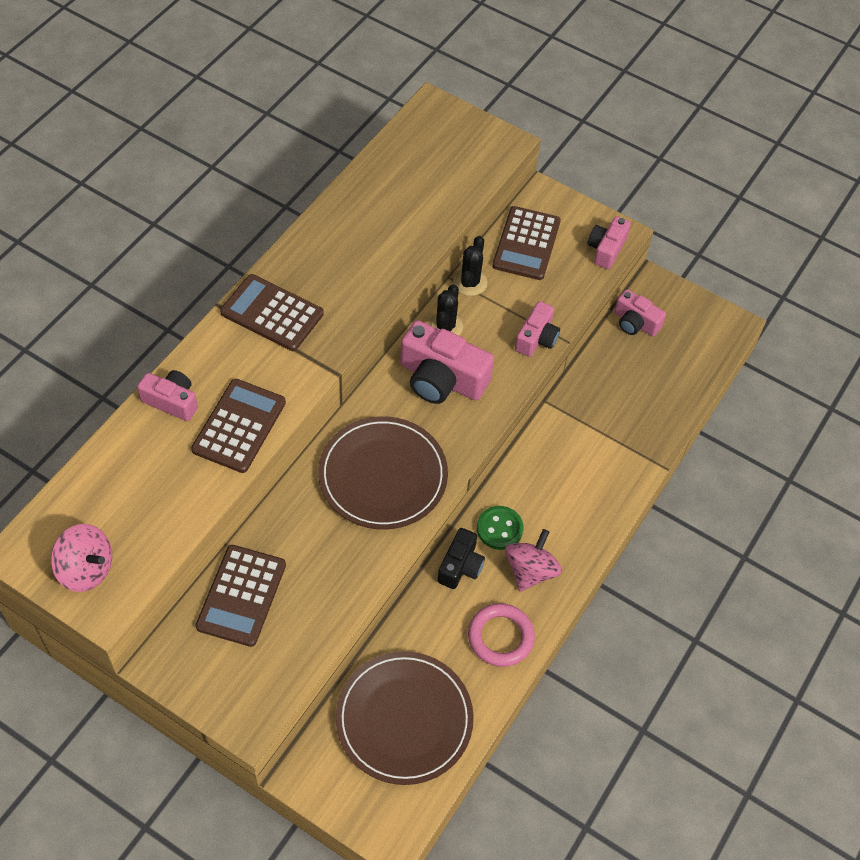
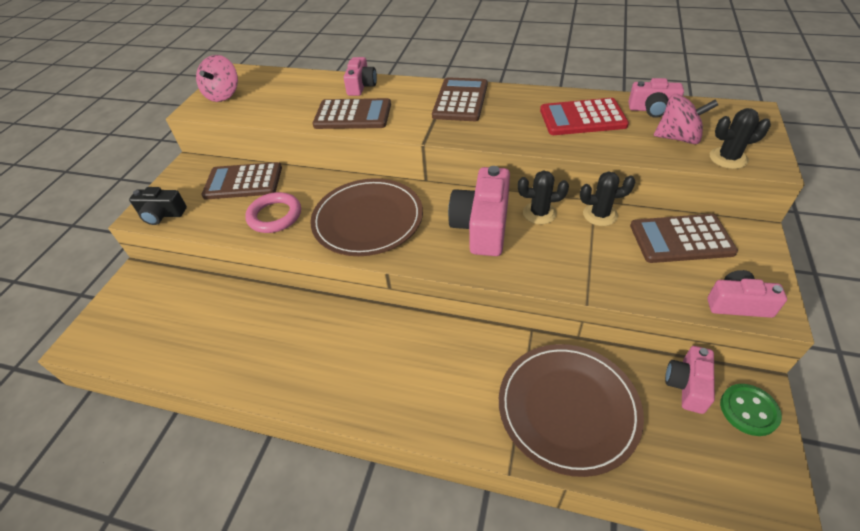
camera: 80 degrees right, 10 degrees down
(370, 227) = (582, 118): none -> red calculator
(404, 719) = (179, 321): brown plate -> brown plate (568, 408)
(460, 566) = (327, 317): black camera -> black camera (162, 214)
(488, 162) = (728, 158): none -> black cactus
(499, 529) = (374, 334): green button -> green button (748, 410)
(500, 637) = (262, 366): pink ring -> pink ring (275, 216)
(530, 571) = (336, 371): pink spinning top -> pink spinning top (678, 138)
(536, 338) = (572, 277): pink camera -> pink camera (652, 109)

